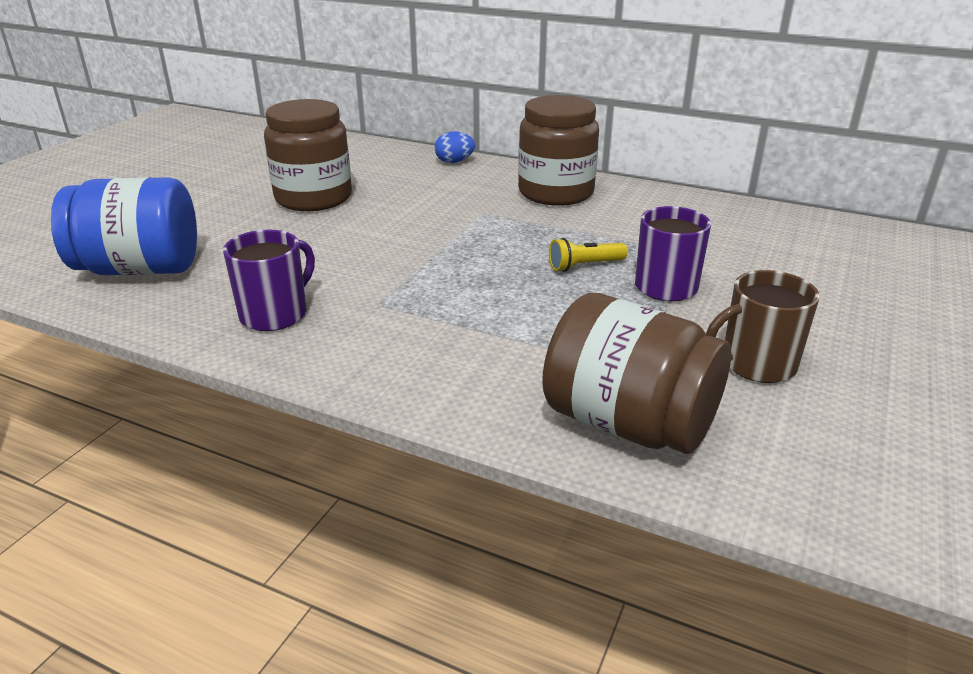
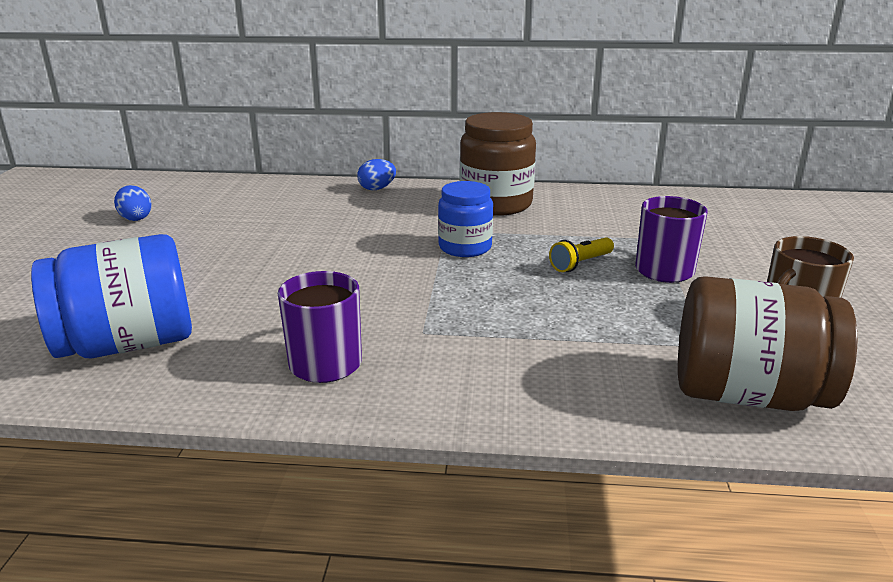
camera: 20 degrees left, 5 degrees down
(227, 162) = (135, 218): none -> blue egg
(313, 198) = (264, 241): brown jar -> none
(486, 231) = (465, 247): none -> blue jar

